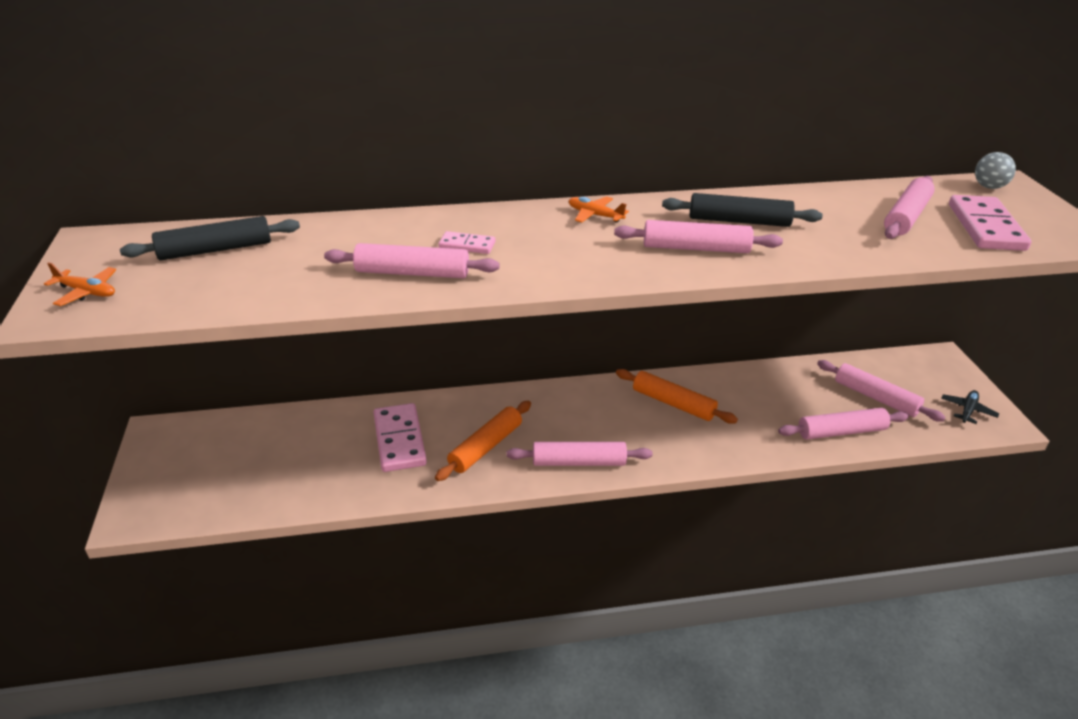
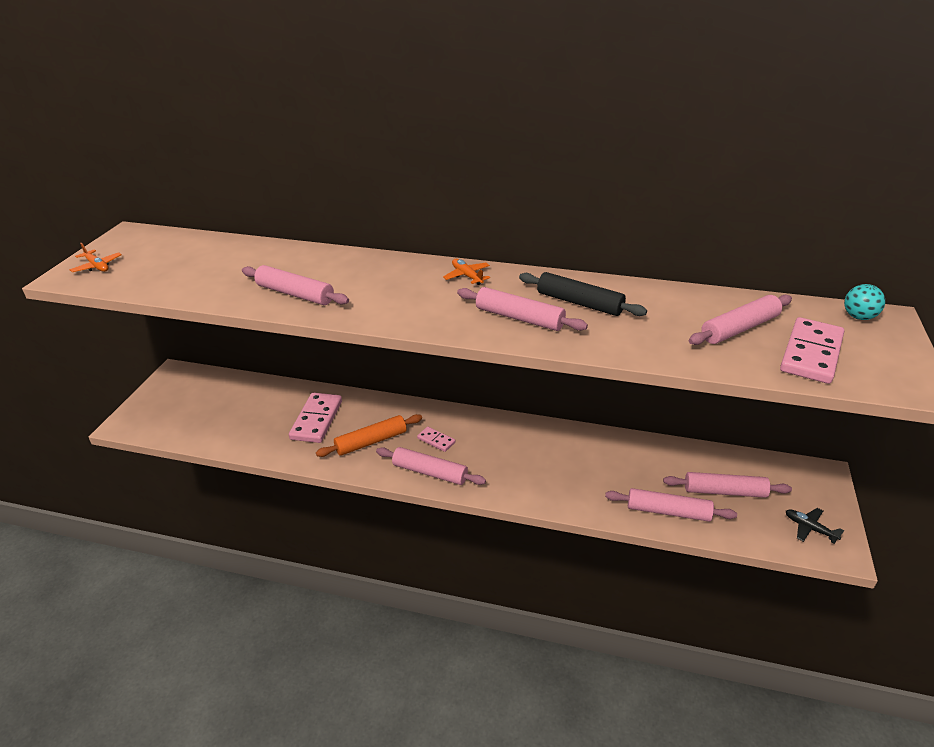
camera: 25 degrees right, 0 degrees up
(215, 250) = (191, 253): black rolling pin -> none
(467, 245) = (351, 281): pink domino -> pink domino (436, 440)
(673, 403) = (538, 448): orange rolling pin -> none
(875, 398) = (724, 491): pink rolling pin -> pink rolling pin turned 60 degrees counterclockwise
(967, 410) = (809, 528): black plane -> black plane turned 105 degrees counterclockwise
(989, 187) = (858, 317): grey ball -> turquoise ball

